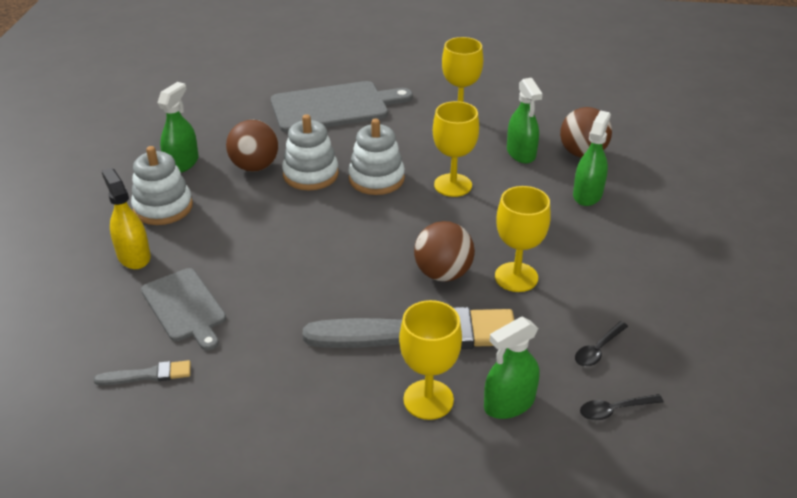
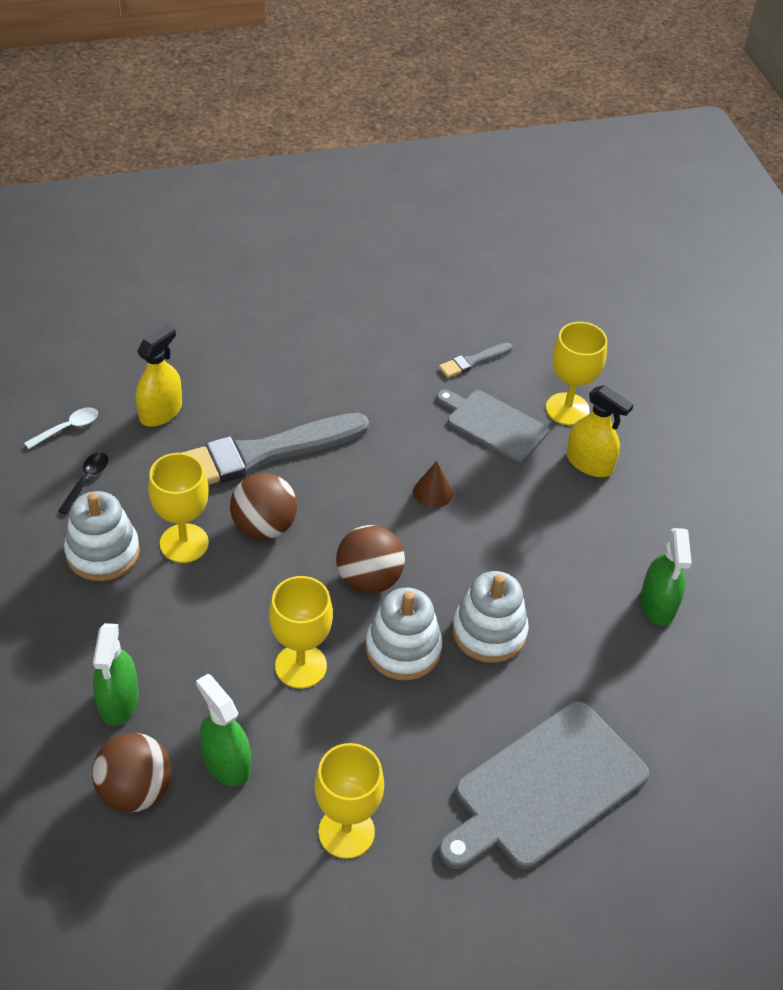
camera: 155 degrees right, 10 degrees up
(163, 207) = (617, 530): white stacking toy -> white stacking toy (103, 552)
(255, 167) = (566, 625): brown ball -> brown ball (369, 579)
(284, 265) = (432, 492): none -> brown cone
(428, 399) = (231, 398): yellow goblet -> yellow goblet (567, 409)
(509, 403) = (160, 412): green spray bottle -> yellow spray bottle
(614, 410) = (67, 428): black spoon -> white spoon

